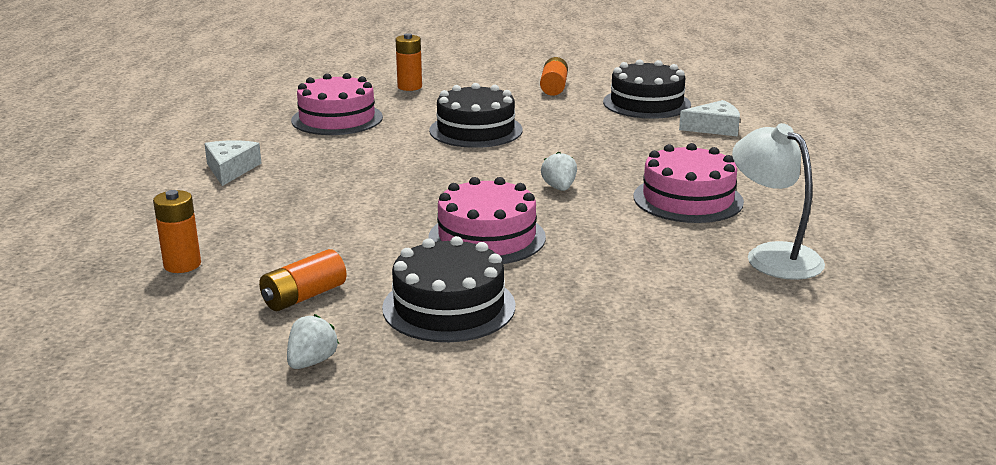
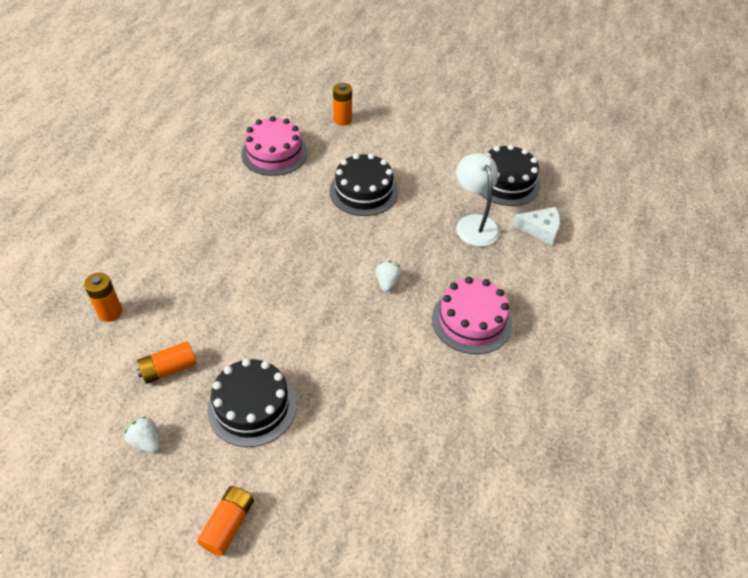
camera: 15 degrees right, 25 degrees up
(231, 169) = (180, 204): white cheese -> none
(312, 362) = (146, 441): white strawberry -> white strawberry turned 90 degrees counterclockwise
(487, 237) = (311, 332): pink cake -> none
(554, 87) = (447, 143): orange battery -> orange battery (228, 525)
(773, 255) = (495, 407): white lamp -> white lamp (474, 223)

